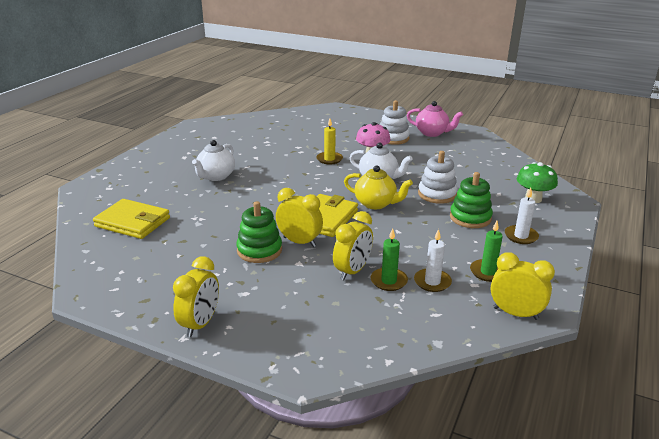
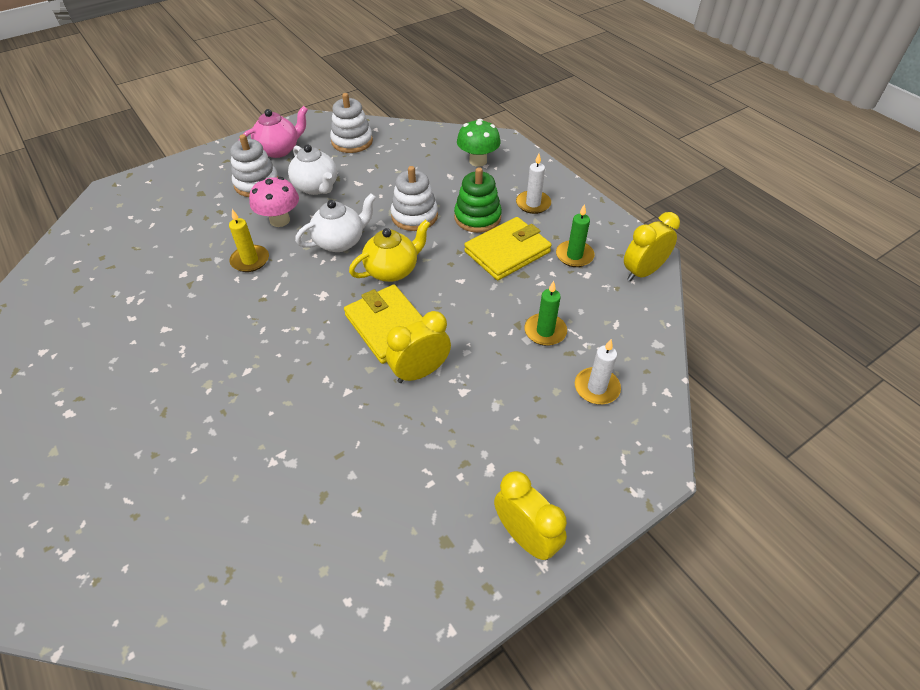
camera: 60 degrees left, 20 degrees up
(133, 222) = (218, 547): yellow wallet -> yellow wallet (507, 252)
(216, 176) = (176, 395): white teapot -> white teapot (316, 187)
(259, 250) = (410, 418): green stacking toy -> none
(352, 271) = (510, 351): yellow clock -> none
(432, 282) = (566, 300): white candle -> white candle (596, 388)
(477, 150) = (352, 141): none -> white stacking toy

